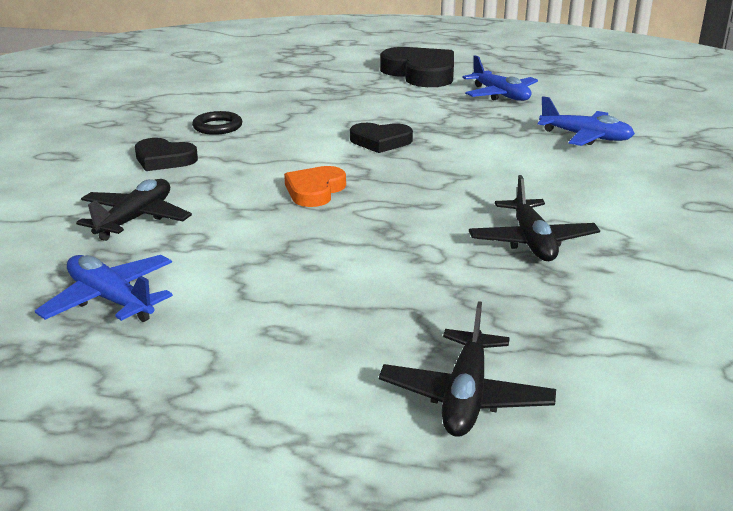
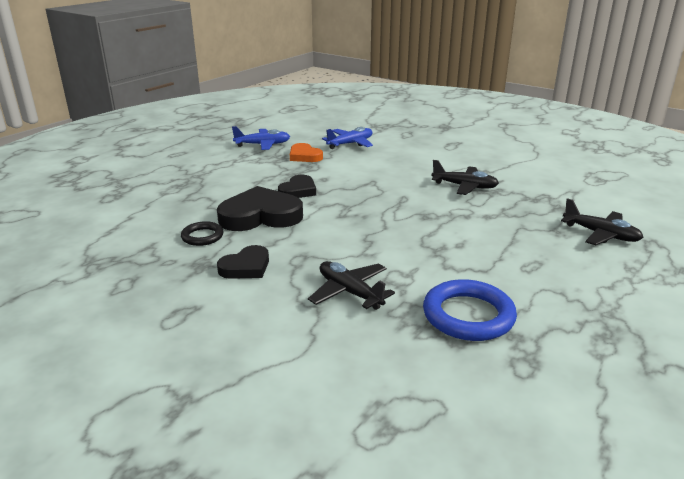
camera: 65 degrees left, 0 degrees up
(110, 299) = (468, 315): blue plane -> blue ring
(315, 191) = (356, 224): orange heart -> orange heart (304, 156)
(421, 73) = (191, 154): black heart -> black heart (260, 216)

